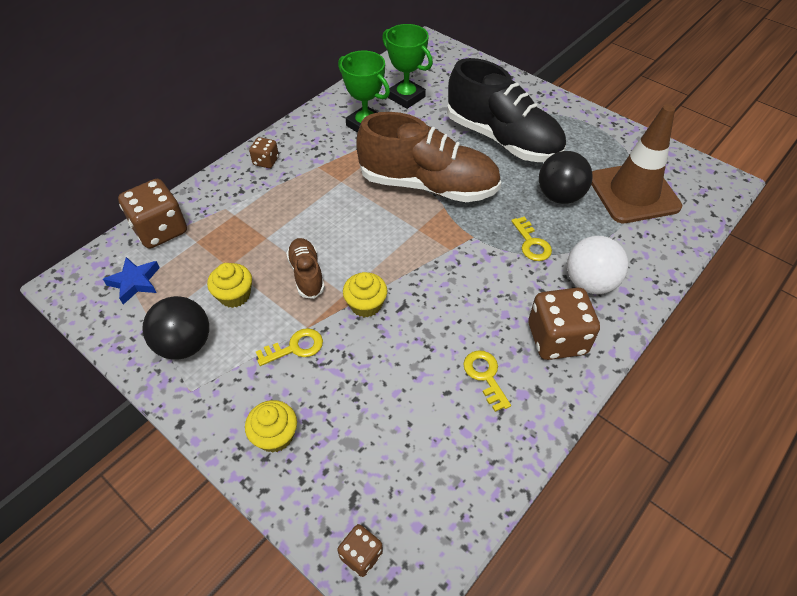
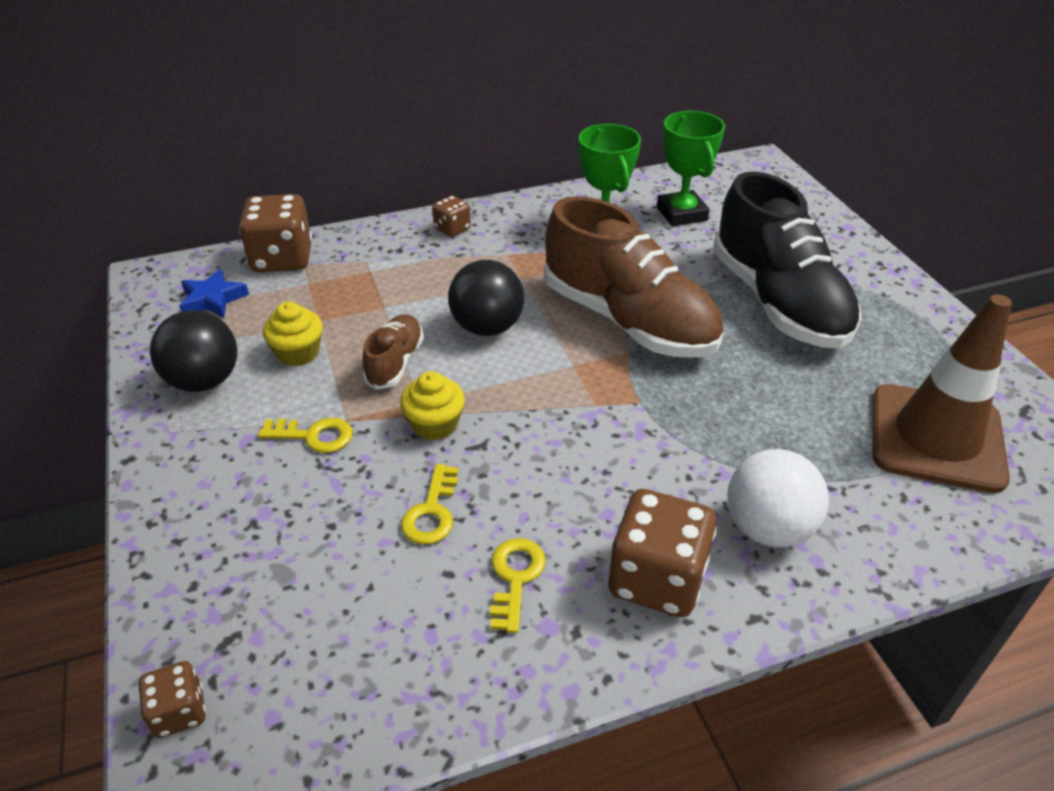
camera: 30 degrees right, 10 degrees down
(275, 435) = (209, 521): yellow cupcake -> none
(531, 243) = (718, 441): yellow key -> yellow key (432, 511)
(559, 196) = (809, 399): black ball -> black ball (487, 327)

